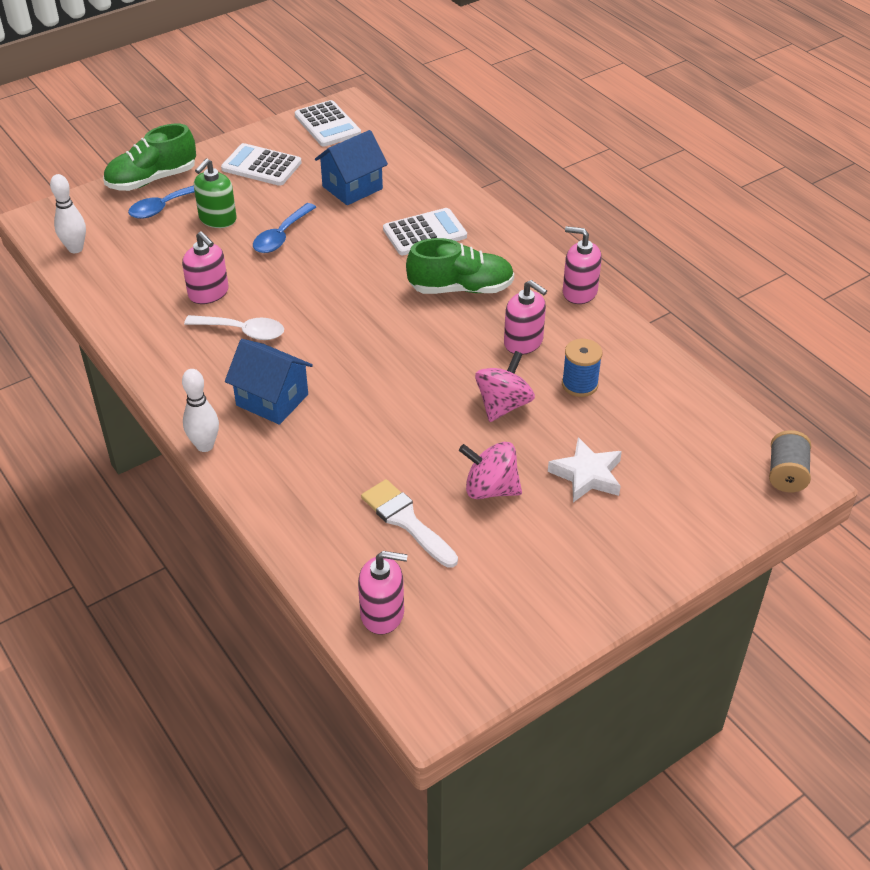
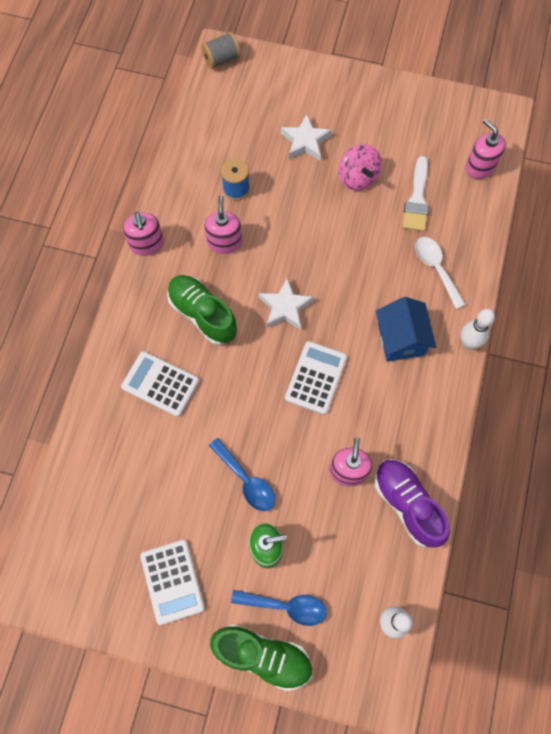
camera: 130 degrees left, 25 degrees up
(135, 309) = (407, 504): none -> purple shoe
(242, 331) = (362, 412): white spoon -> white spoon (436, 268)
(281, 236) = (246, 480): blue spoon -> blue spoon turned 60 degrees clockwise
(327, 125) = (70, 582): white calculator -> white calculator (315, 378)
(352, 187) = (145, 482): blue house -> none
(403, 342) = (285, 307): none -> white star
(503, 405) = (289, 215): pink spinning top -> none

